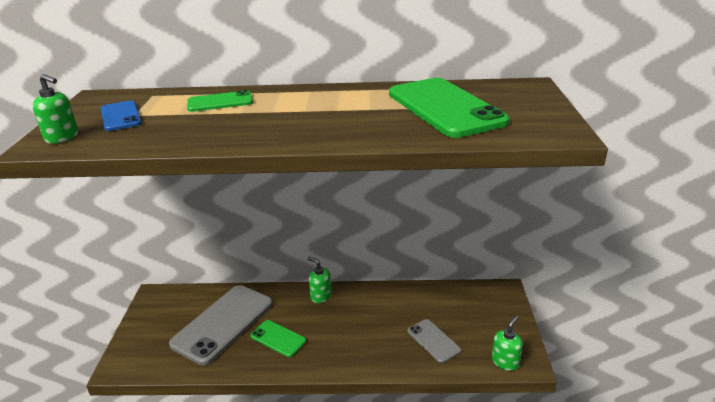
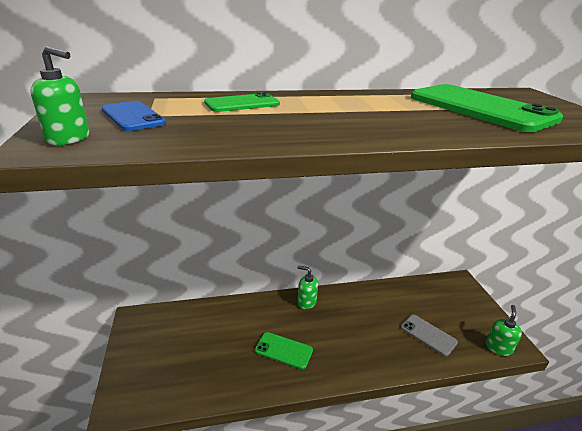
camera: 15 degrees left, 0 degrees up
(223, 323) = (221, 341): grey phone -> none

